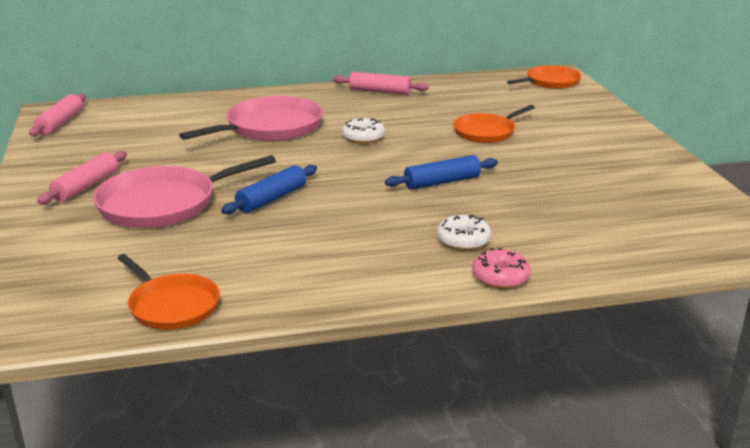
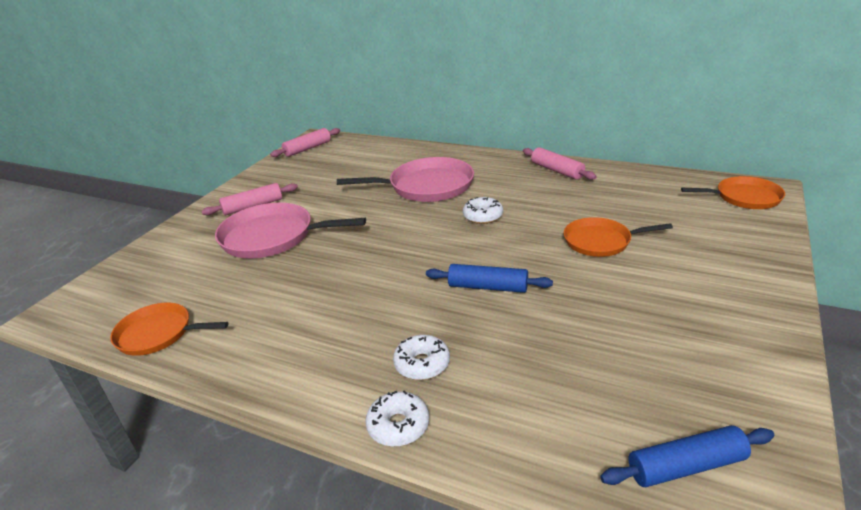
camera: 40 degrees right, 5 degrees up
(172, 305) = (158, 334): orange pan -> orange pan turned 105 degrees clockwise
(271, 199) = (340, 257): blue rolling pin -> blue rolling pin (686, 466)
(500, 277) = (398, 426): pink donut -> white donut

